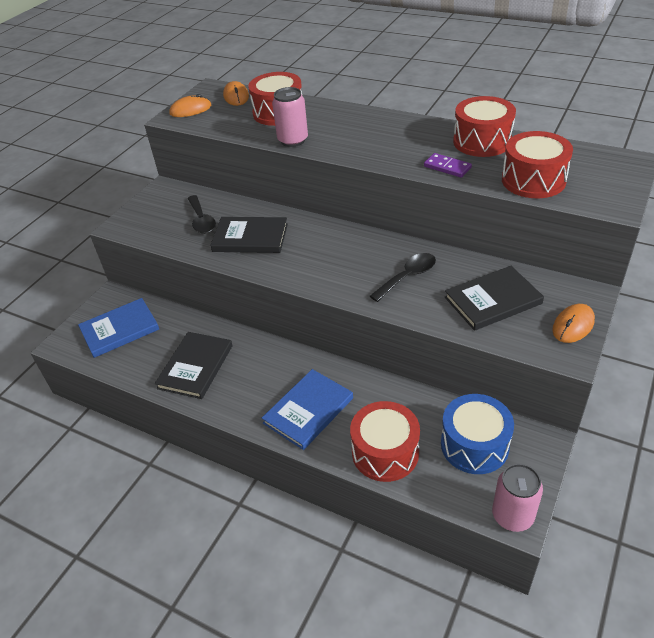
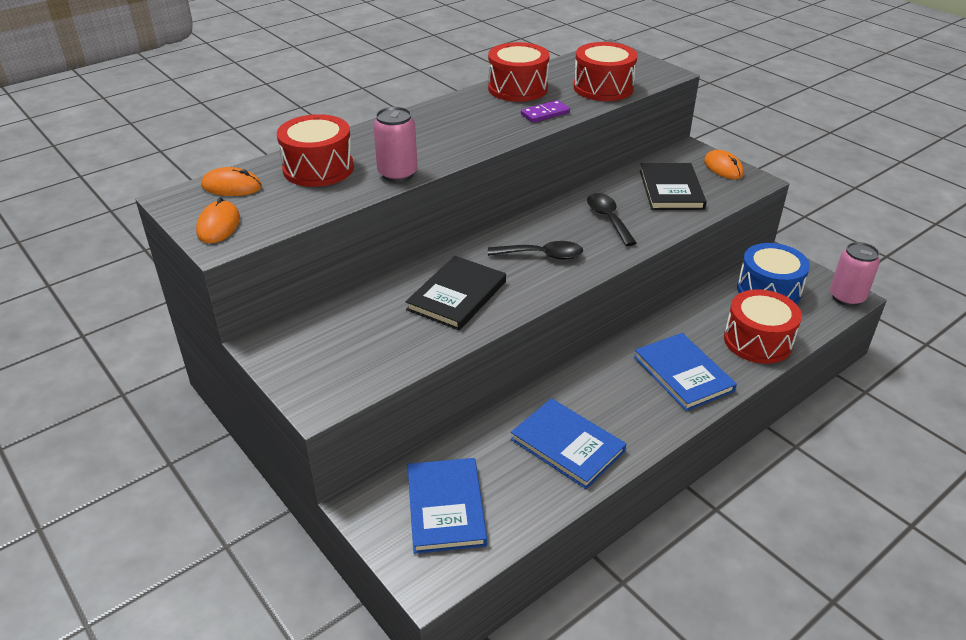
camera: 70 degrees left, 5 degrees down
(195, 367) = (567, 445): black book -> blue book
(201, 220) = (383, 325): black spoon -> black spoon (542, 255)

